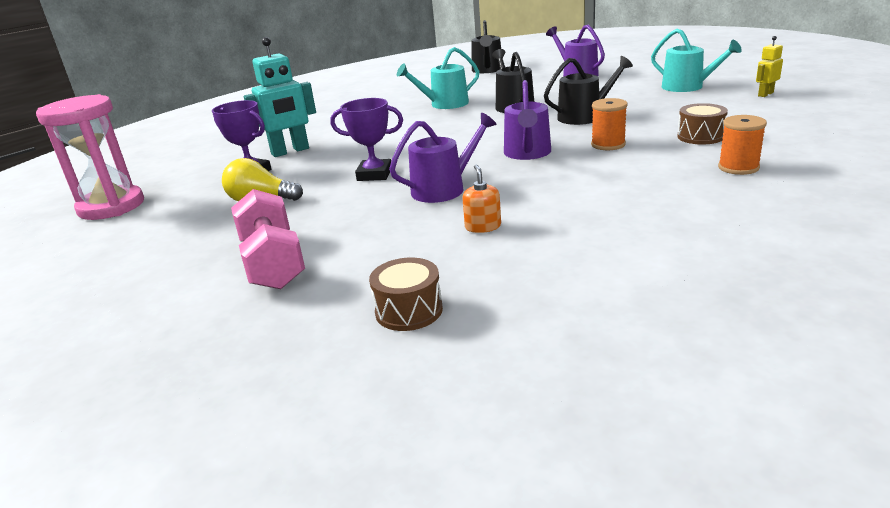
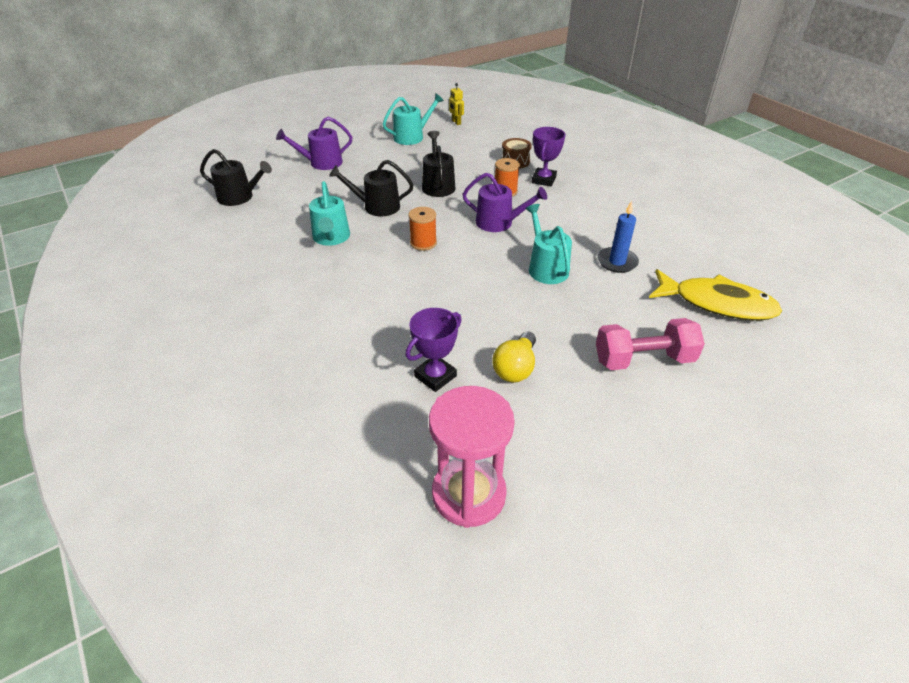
camera: 80 degrees left, 15 degrees up
(290, 151) = (388, 347): turquoise robot -> none
(374, 174) = (494, 297): purple trophy -> purple trophy (543, 180)
(409, 311) = (717, 303): brown drum -> yellow fish
(444, 189) = (546, 268): purple watering can -> turquoise watering can
(483, 226) = (617, 262): orange soap dispenser -> blue candle
(738, 167) = (571, 166): orange spool -> orange spool (423, 243)

